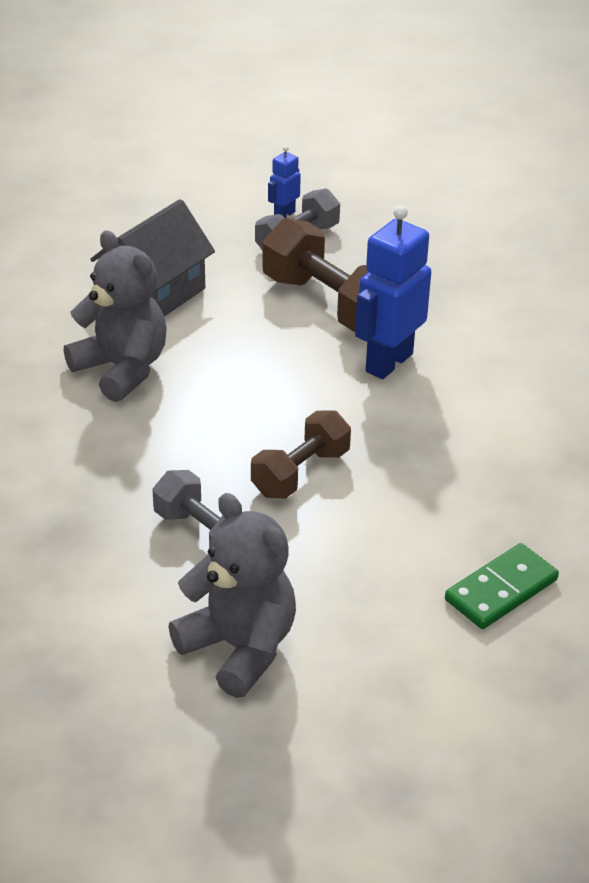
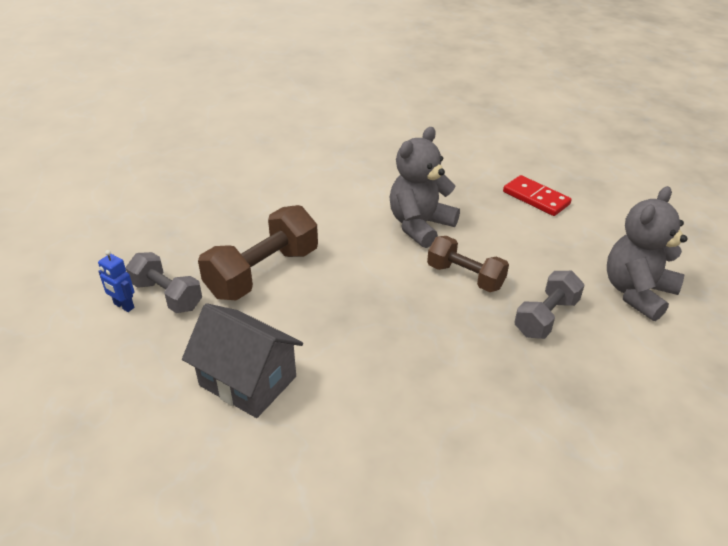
camera: 95 degrees left, 0 degrees up
(122, 369) = (364, 389): grey teddy bear -> grey teddy bear (420, 225)
(388, 362) = (334, 242): blue robot -> none
(501, 590) = (536, 198): green domino -> red domino

